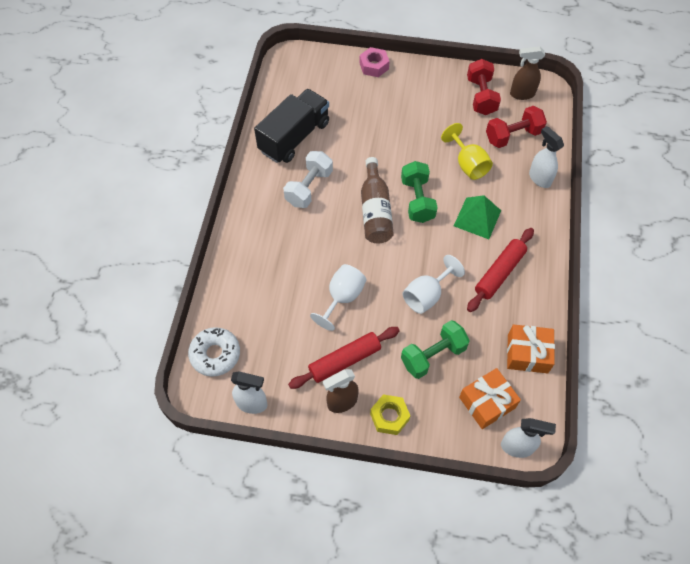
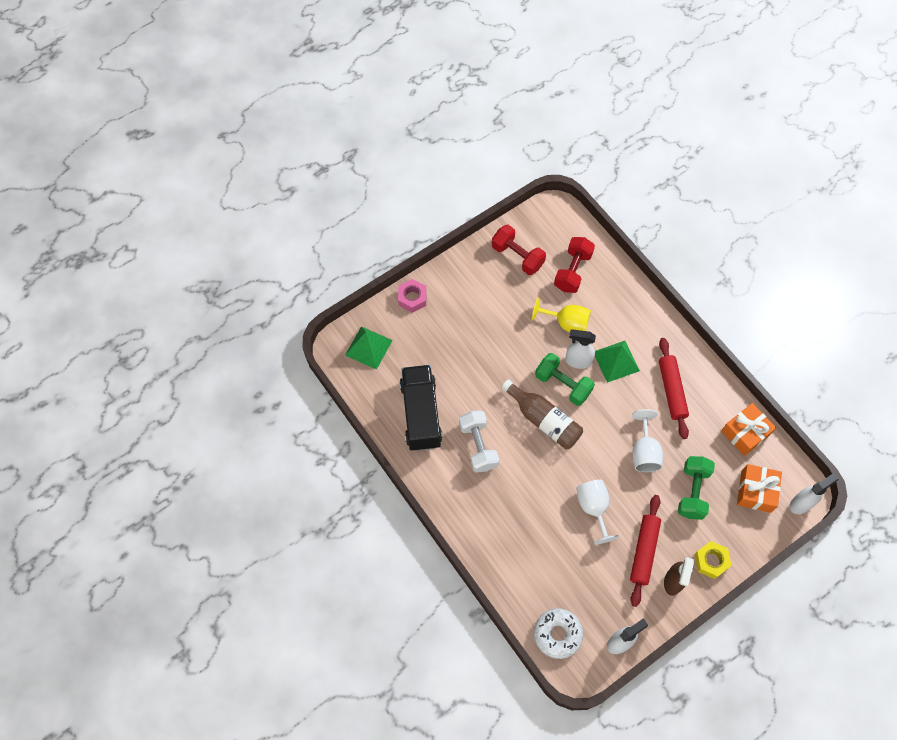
camera: 45 degrees left, 5 degrees up
(309, 72) = (368, 347): none -> green pyramid
(521, 94) = (543, 229): brown spray bottle -> none
(539, 178) = (624, 291): white spray bottle -> white spray bottle (578, 361)

